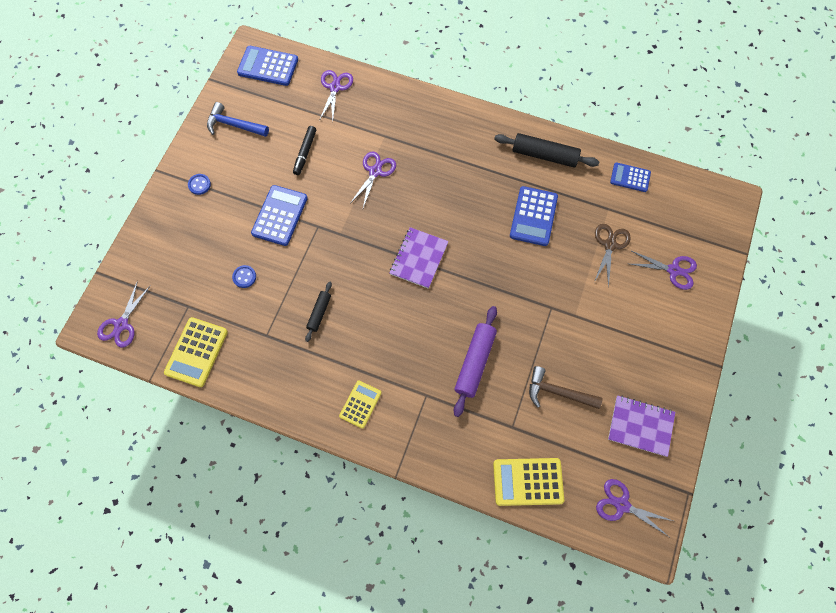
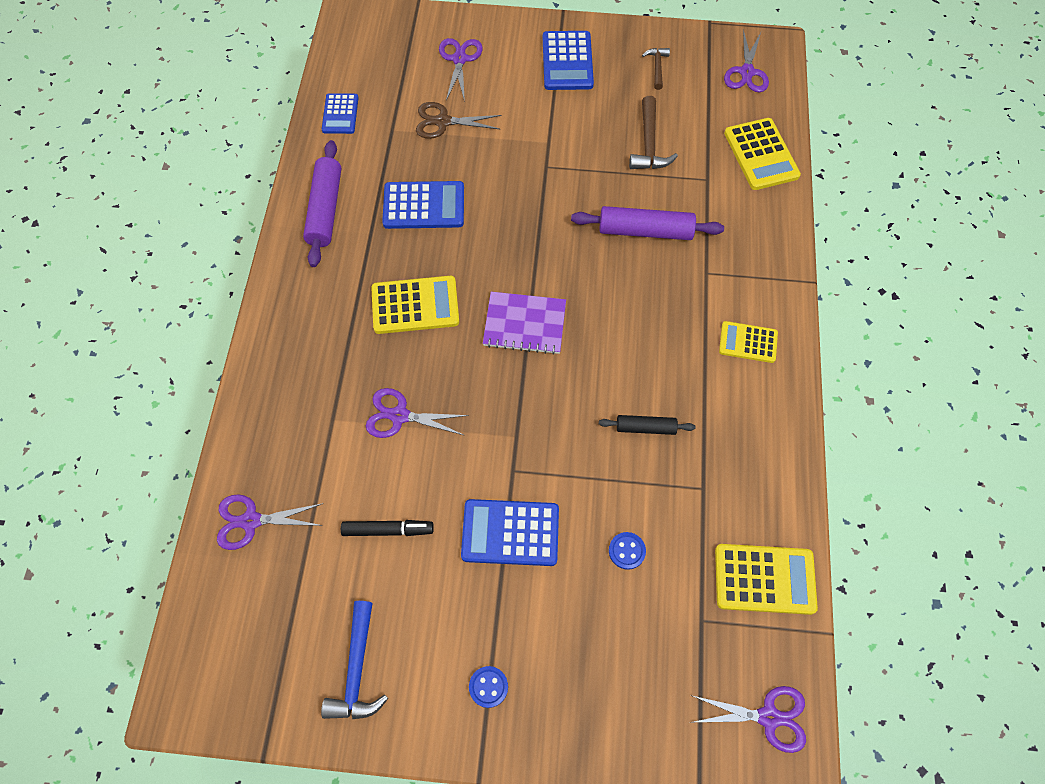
camera: 105 degrees left, 5 degrees down
(268, 66) = (220, 653): blue calculator -> blue calculator (567, 61)
(452, 195) = (415, 305): none -> yellow calculator
(544, 155) = (325, 209): black rolling pin -> purple rolling pin
(640, 426) = (657, 67): purple notebook -> brown hammer

